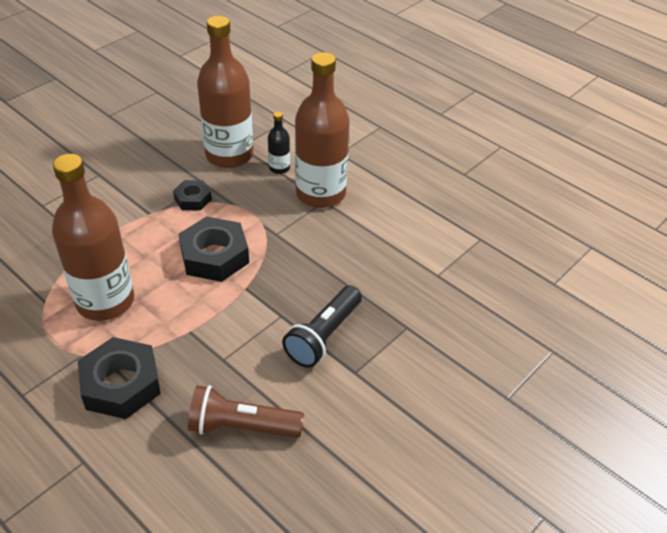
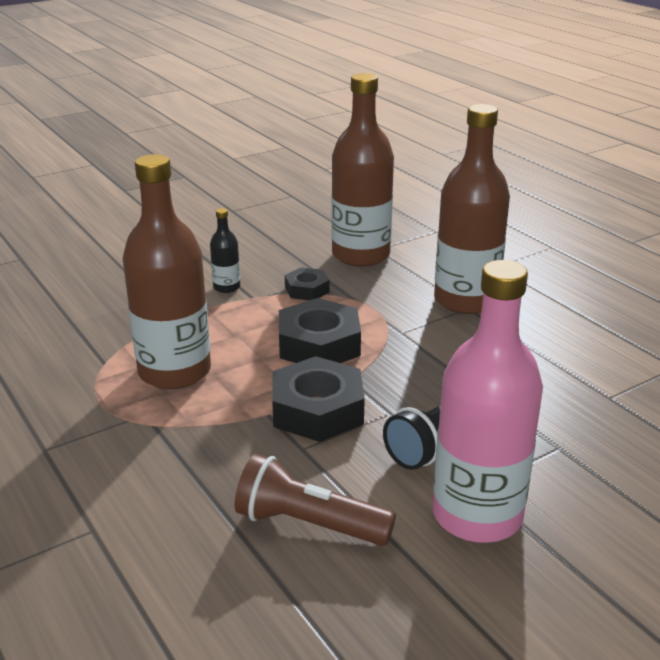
camera: 15 degrees right, 15 degrees down
(121, 384) = (167, 456): black nut -> black nut (317, 410)
(279, 168) = (418, 272): black bottle -> black bottle (226, 287)
(358, 397) = (477, 515): none -> pink bottle

